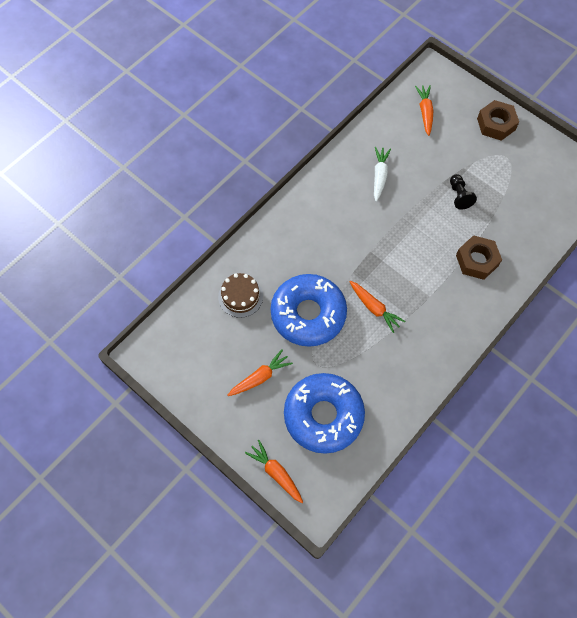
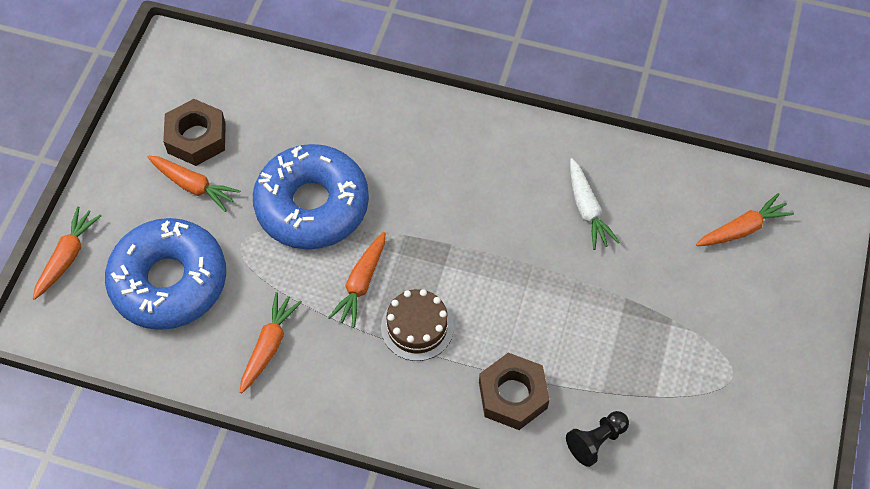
camera: 65 degrees right, 5 degrees down
(240, 296) = (300, 117): brown cake -> brown cake (417, 327)
(379, 176) = (587, 209): white carrot -> white carrot turned 90 degrees clockwise
(393, 373) = (269, 345): none -> orange carrot
(459, 196) = (615, 330): black pawn -> black pawn (596, 441)
(496, 124) = (787, 339): brown nut -> brown nut (196, 138)

